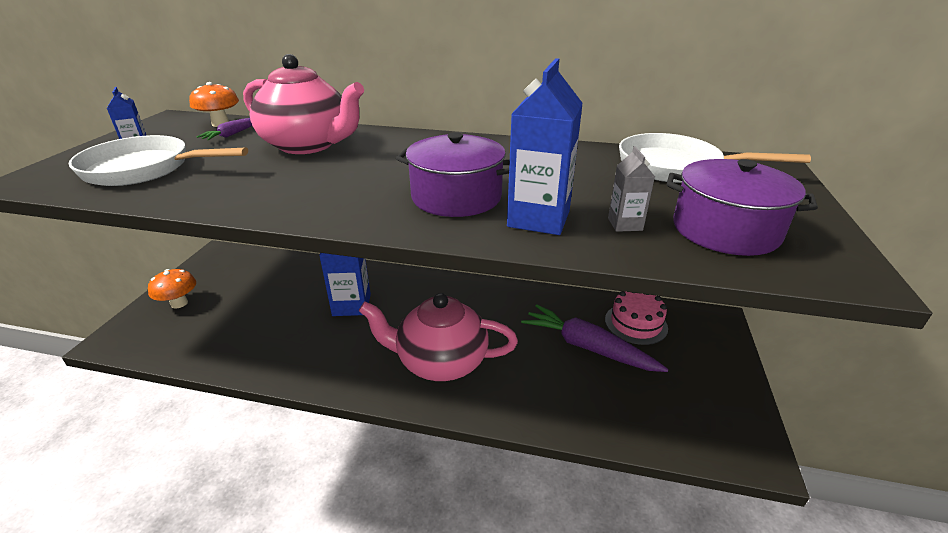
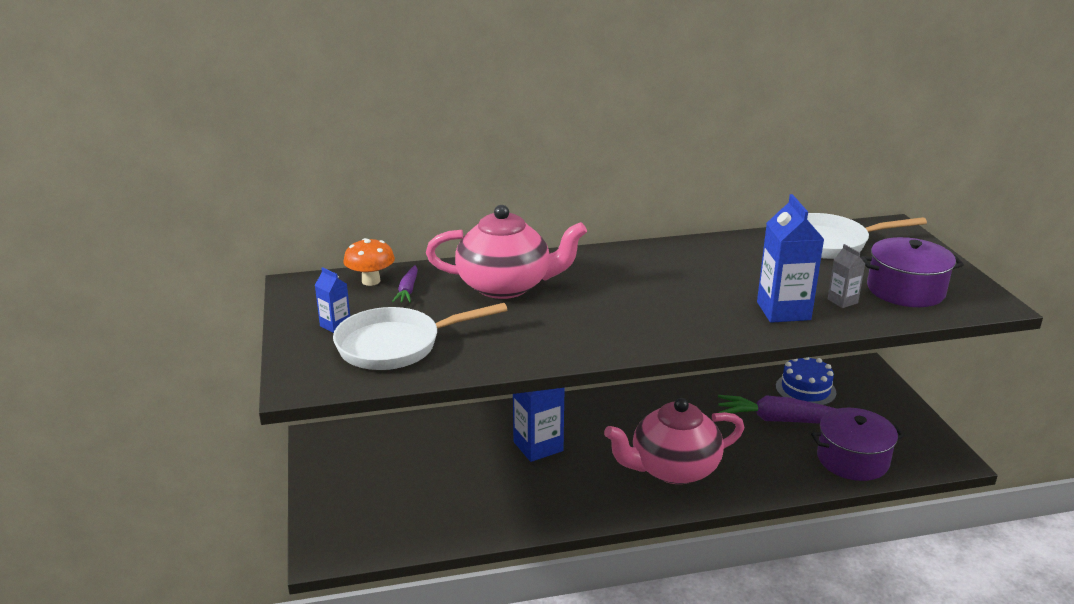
camera: 25 degrees left, 5 degrees down
(179, 303) = (348, 498): orange mushroom -> none
(456, 197) = (704, 307): purple pot -> purple pot (852, 459)
(636, 323) = (805, 389): pink cake -> blue cake

